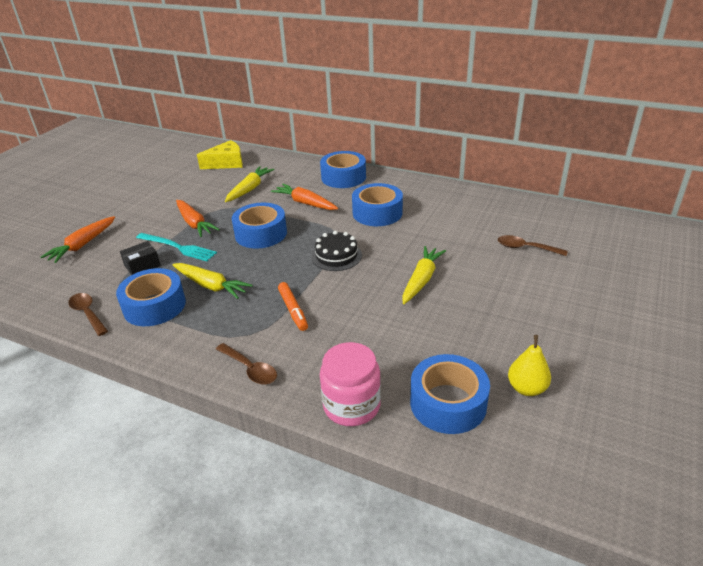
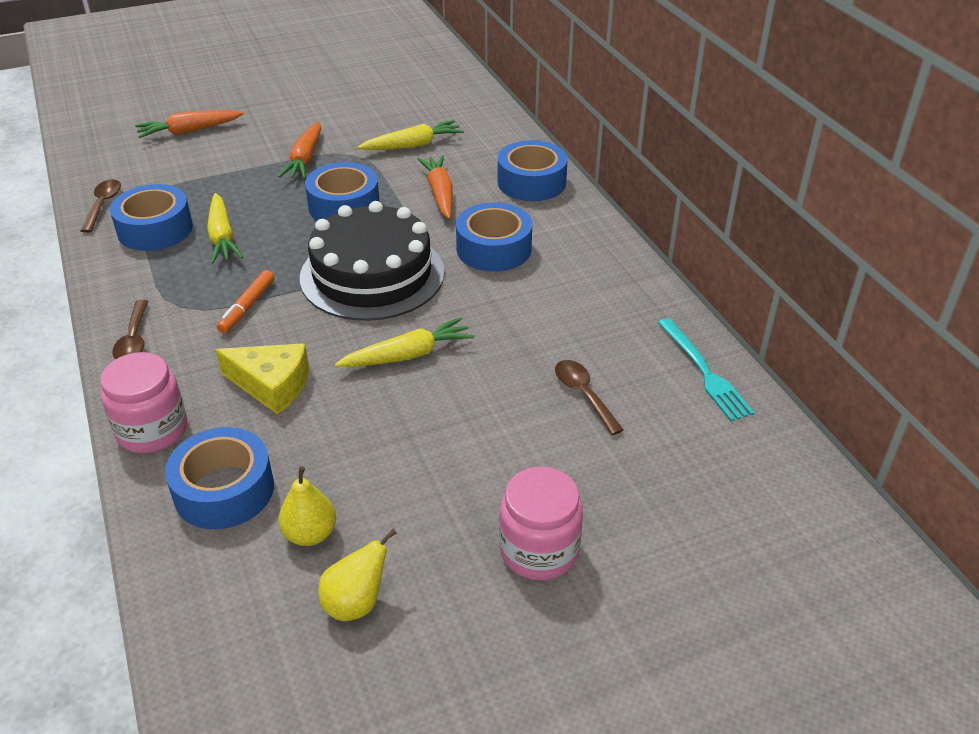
camera: 40 degrees right, 5 degrees up
(142, 266) = (202, 181): black box -> none
(177, 247) = (254, 178): turquoise fork -> turquoise fork (704, 372)
(226, 163) = (439, 99): yellow cheese -> yellow cheese (272, 385)
(336, 256) = (372, 274): black cake -> black cake, size x2.03
(602, 400) = (356, 603): none -> yellow pear
(624, 319) = (539, 550): none -> pink jar

